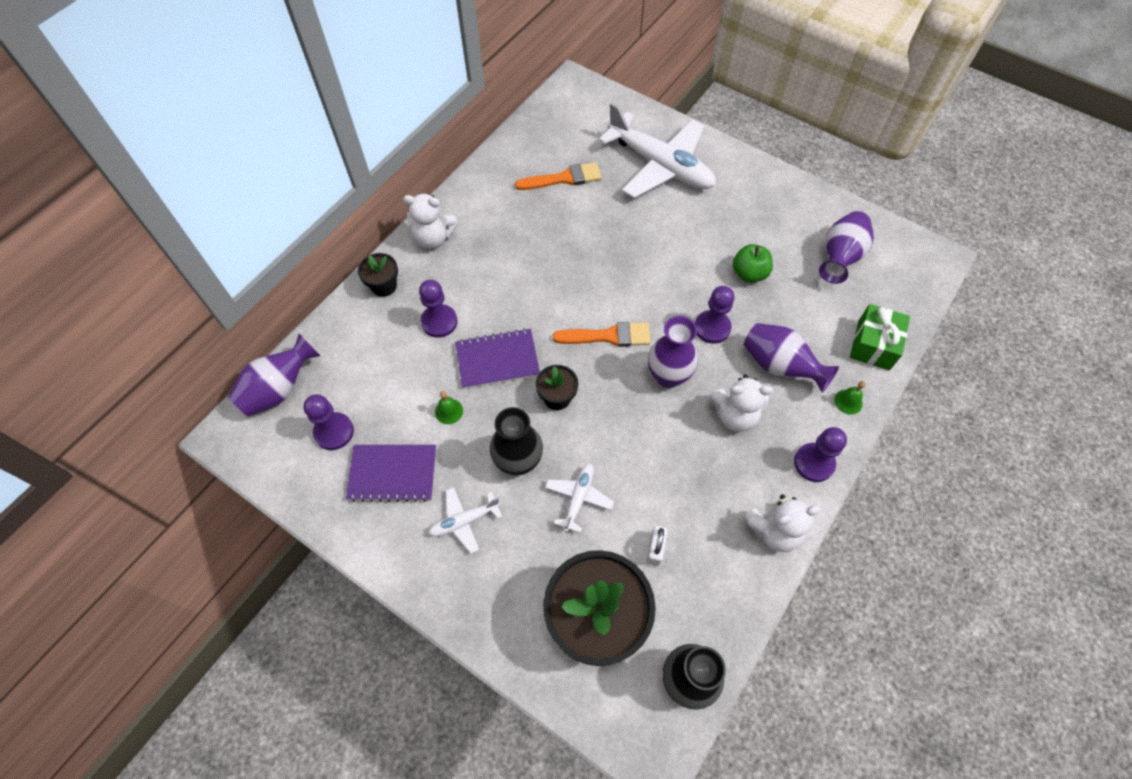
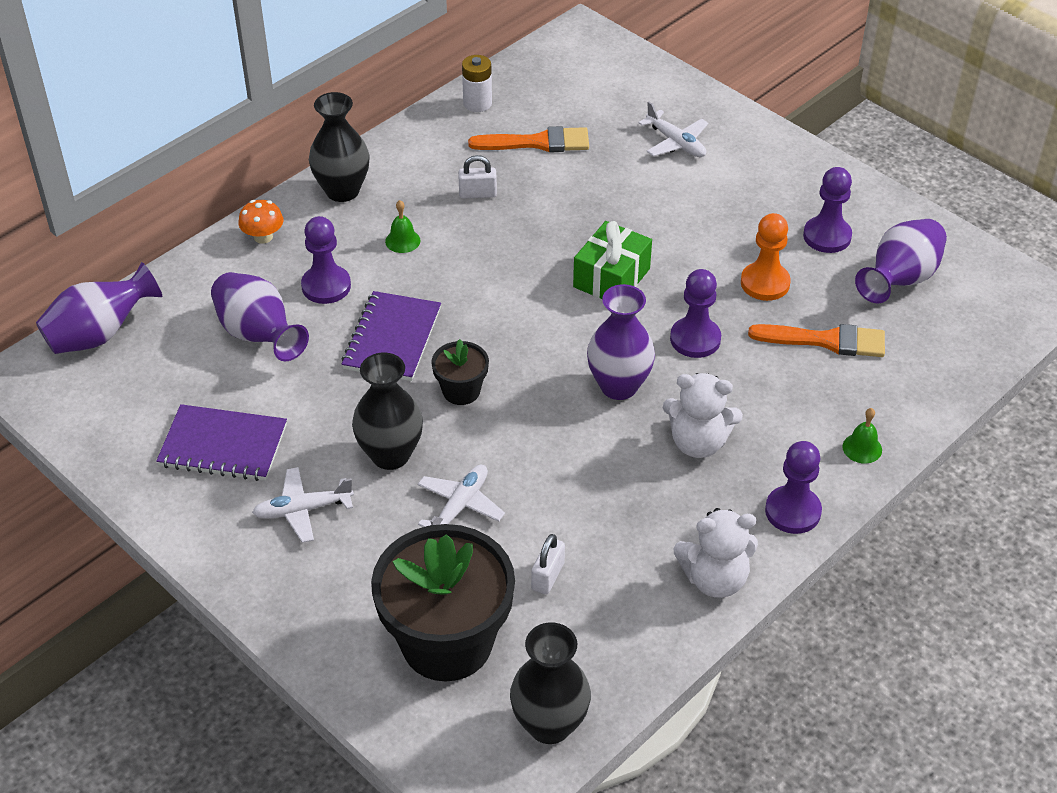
camera: 10 degrees right, 15 degrees down
(334, 432) = (158, 390): purple pawn -> purple pawn (827, 236)
(384, 286) = (263, 237): black flower pot -> orange mushroom
(433, 238) = (342, 191): white teddy bear -> black vase
(449, 411) = (313, 387): green bell -> green bell (402, 241)
(497, 360) = (392, 339): purple notebook -> purple notebook turned 75 degrees counterclockwise
(514, 151) = (477, 103): none -> white battery
(531, 227) = (477, 194): none -> white padlock
(607, 336) = (548, 330): orange brush -> orange brush (825, 341)
(661, 166) = (676, 143): white plane -> white plane, size x0.46
(749, 273) = (765, 283): green apple -> orange pawn
(779, 366) = (776, 395): purple vase -> purple vase (258, 335)
(873, 345) = (918, 387): green gift -> green gift (611, 278)

